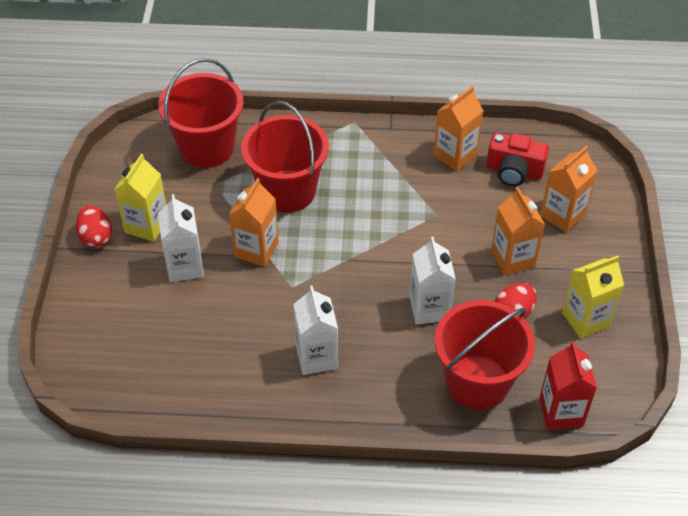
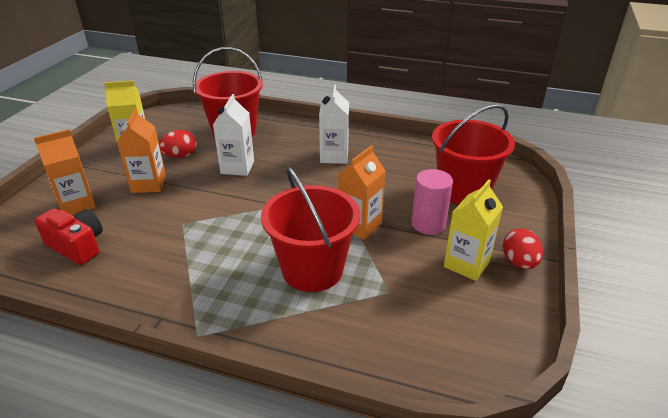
camera: 165 degrees left, 15 degrees down
(185, 266) = (428, 224): white carton -> pink cylinder
(207, 148) = (392, 339): red bucket -> red bucket (463, 190)
(455, 155) = (118, 272): orange carton -> none
(561, 412) = (195, 114): red carton -> none

